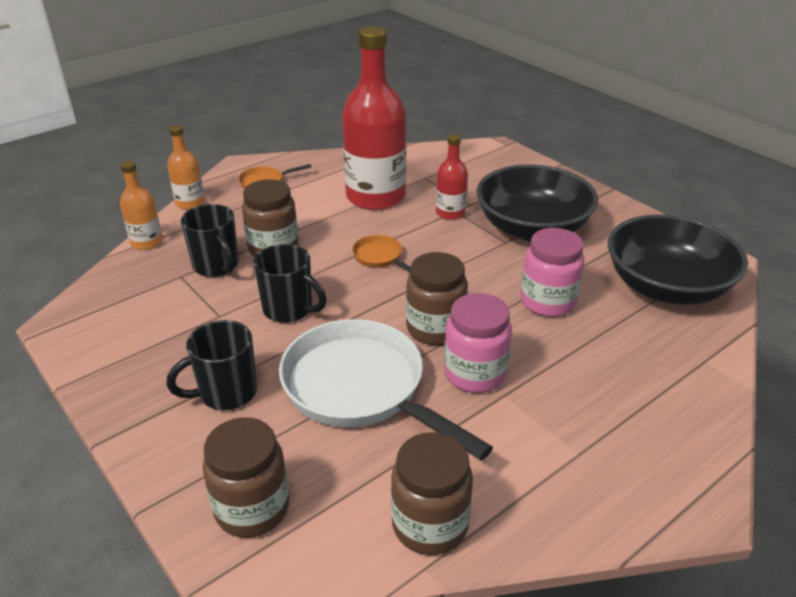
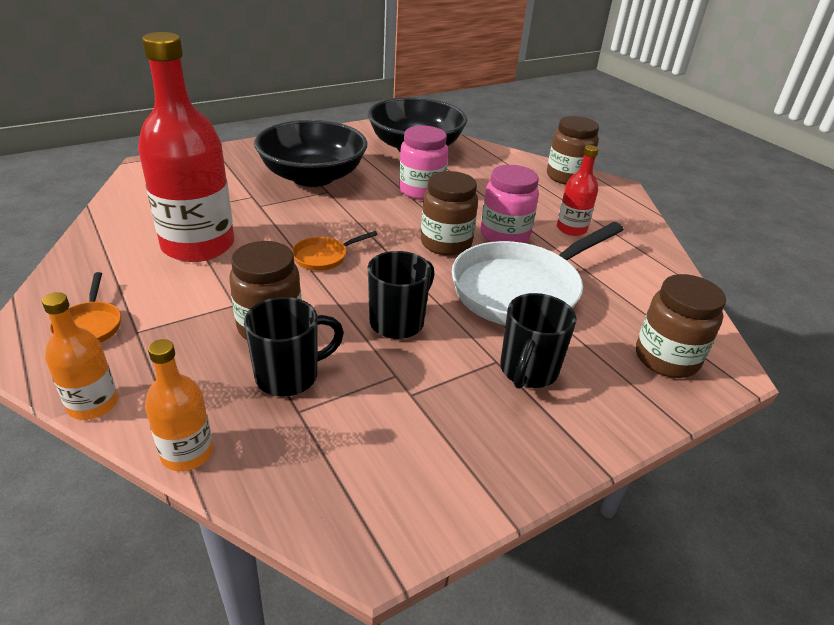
camera: 85 degrees left, 0 degrees up
(226, 393) = (527, 371): black mug -> black mug turned 45 degrees clockwise
(430, 525) = (657, 276): brown jar -> brown jar (567, 177)
(450, 213) = (262, 208): red bottle -> red bottle (571, 229)

